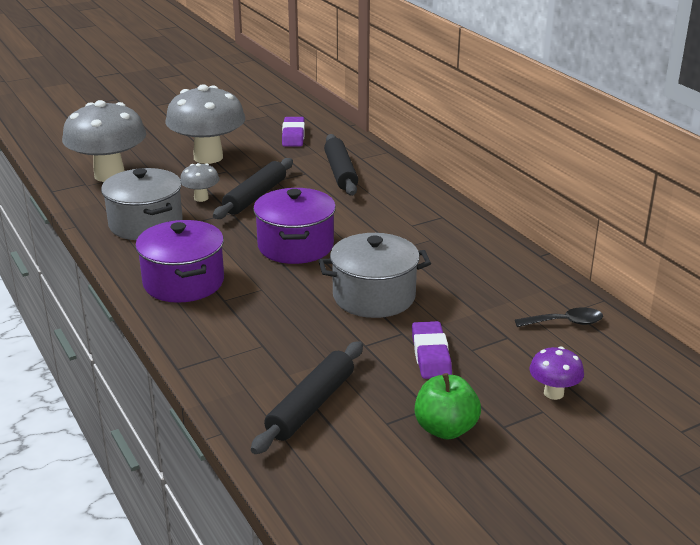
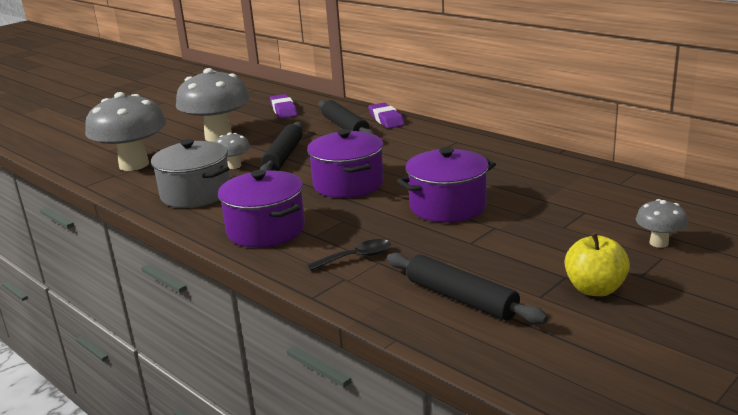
camera: 15 degrees left, 5 degrees down
(310, 405) = (461, 298): black rolling pin -> black rolling pin turned 60 degrees counterclockwise
(374, 296) = (448, 206): grey pot -> purple pot
(431, 355) = (533, 238): purple eraser -> purple eraser (386, 119)
(445, 429) = (595, 289): green apple -> yellow apple
(553, 393) = (659, 243): purple mushroom -> grey mushroom
(565, 322) = (621, 192): black spoon -> black spoon (356, 257)

